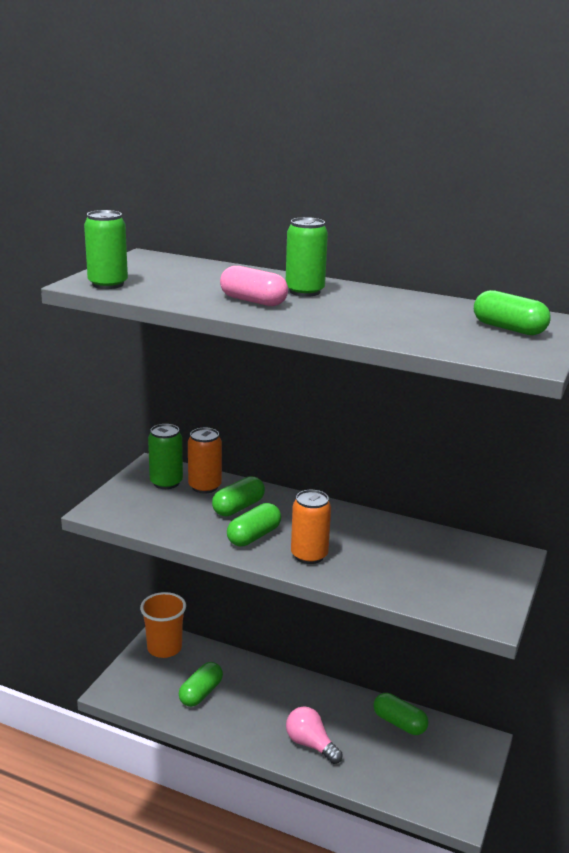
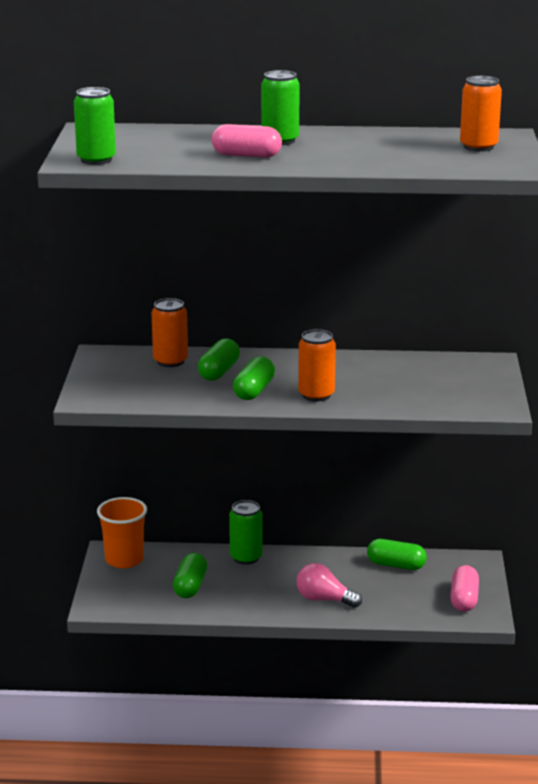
camera: 20 degrees left, 0 degrees up
(166, 482) = (129, 365): green can -> green can (246, 557)
(446, 786) = (464, 599): none -> pink capsule
(508, 328) = (478, 147): green capsule -> orange can

